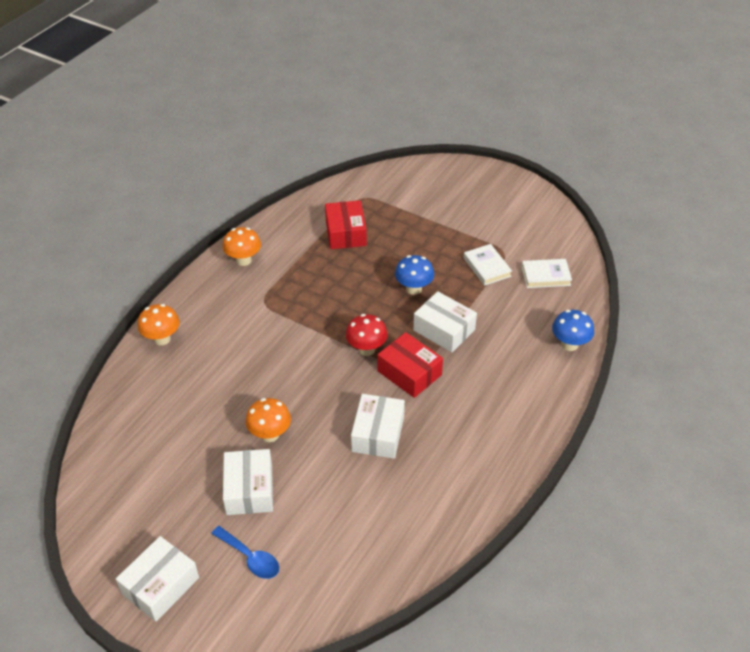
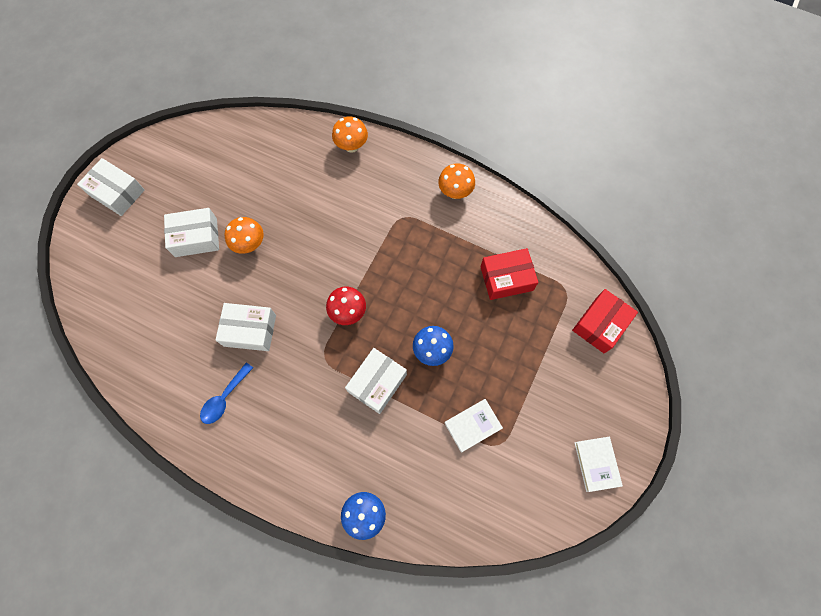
camera: 85 degrees right, 25 degrees up
(250, 558) = (135, 248): blue spoon -> blue spoon (224, 398)
(409, 373) = (320, 353): red box -> red box (600, 324)
(545, 276) = (466, 492): white book -> white book (596, 464)

